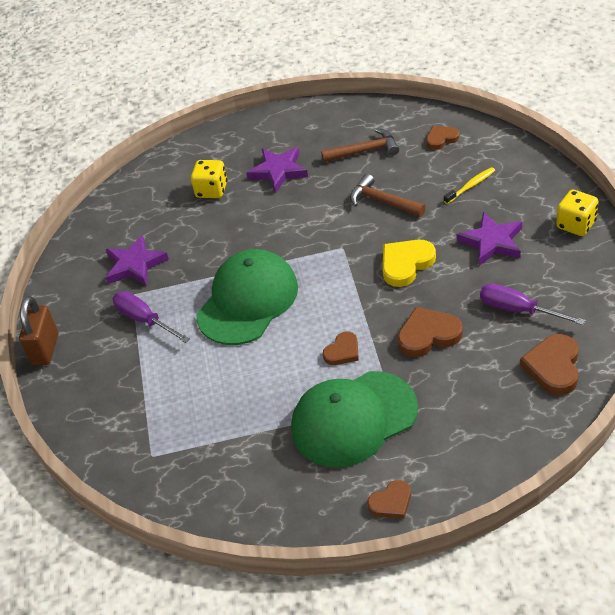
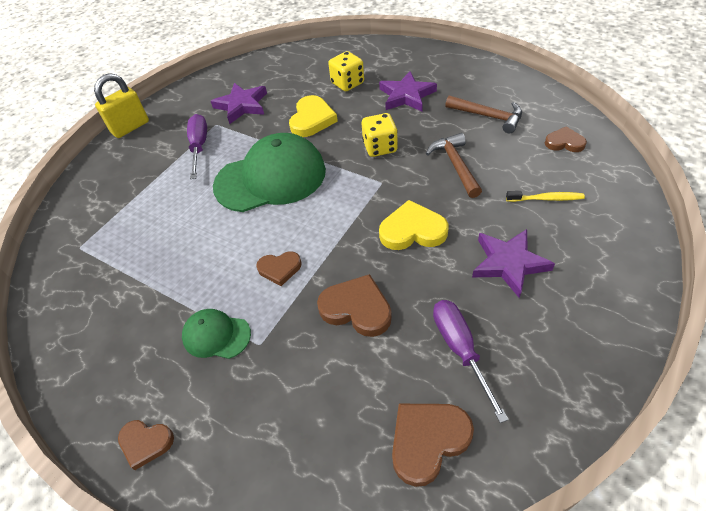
camera: 40 degrees right, 5 degrees up
(45, 349) = (130, 127): brown padlock -> yellow padlock
(220, 237) = (312, 119): none -> yellow heart
(353, 419) = (216, 335): green cap -> green cap, size x0.49
(576, 225) = (614, 305): yellow dice -> yellow dice (380, 147)

